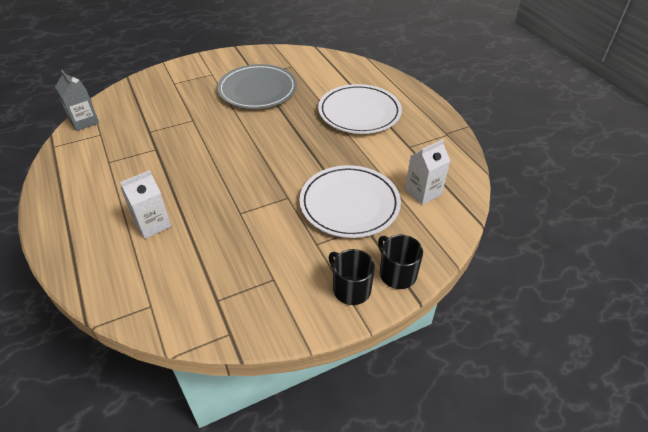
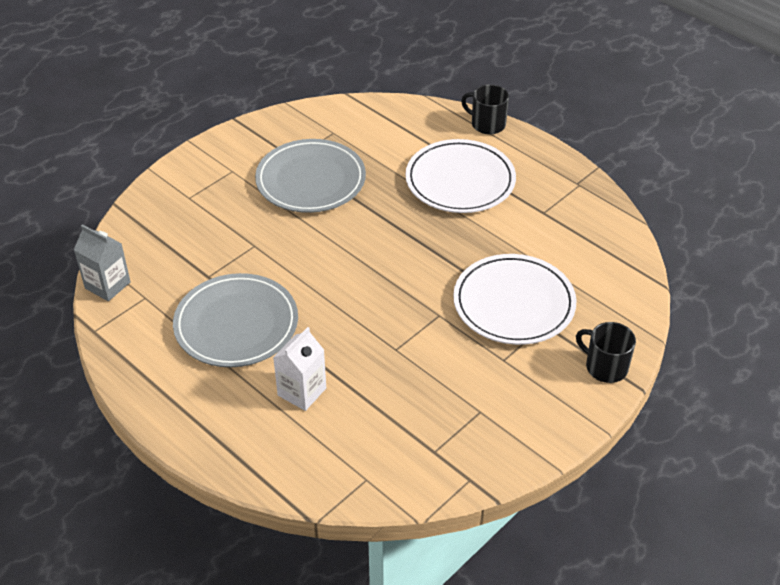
camera: 20 degrees left, 0 degrees up
(143, 166) = (236, 324): none -> grey plate
(351, 289) = (567, 397): black mug -> black mug (487, 124)
(423, 192) = (587, 266): white carton -> none

